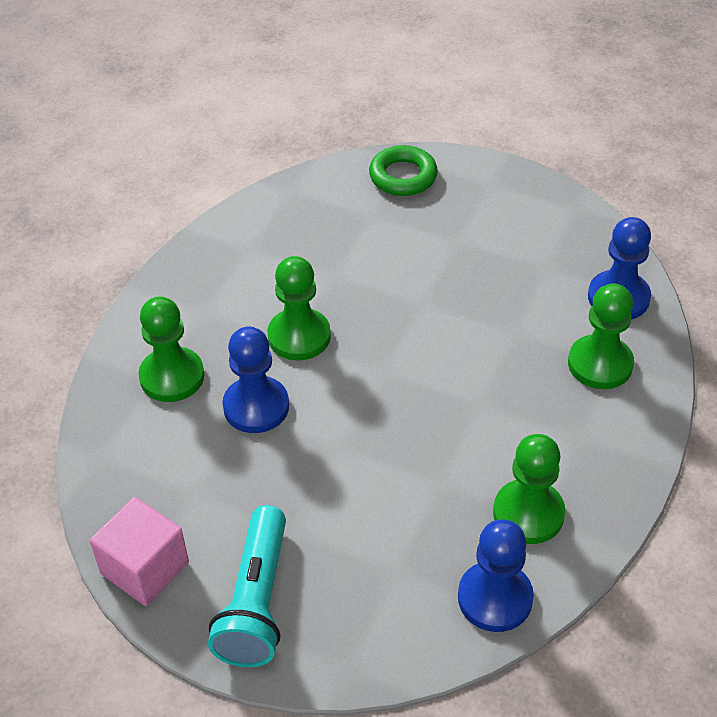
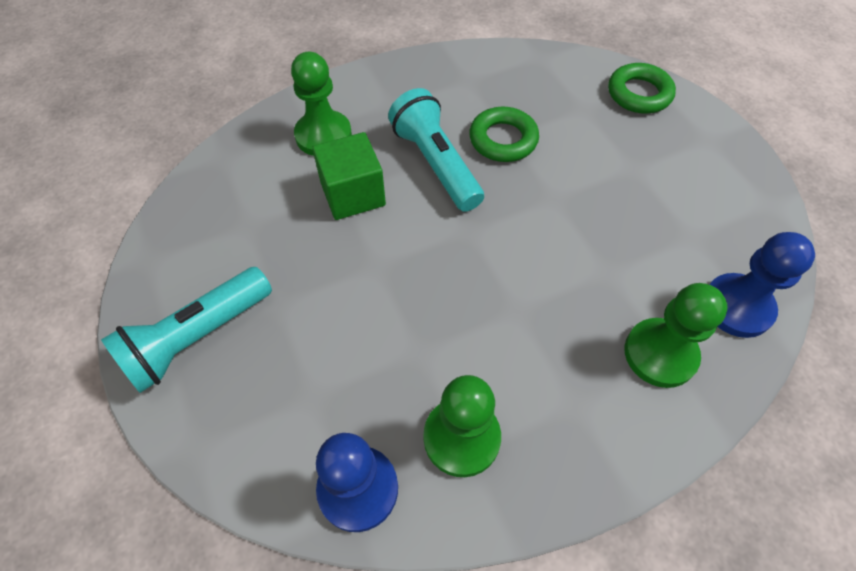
camera: 40 degrees right, 10 degrees up
(145, 568) = (162, 255): pink cube -> none
(256, 407) = (353, 194): blue pawn -> green cube
(299, 336) = (436, 163): green pawn -> turquoise flashlight
(333, 282) = (503, 139): none -> green ring

